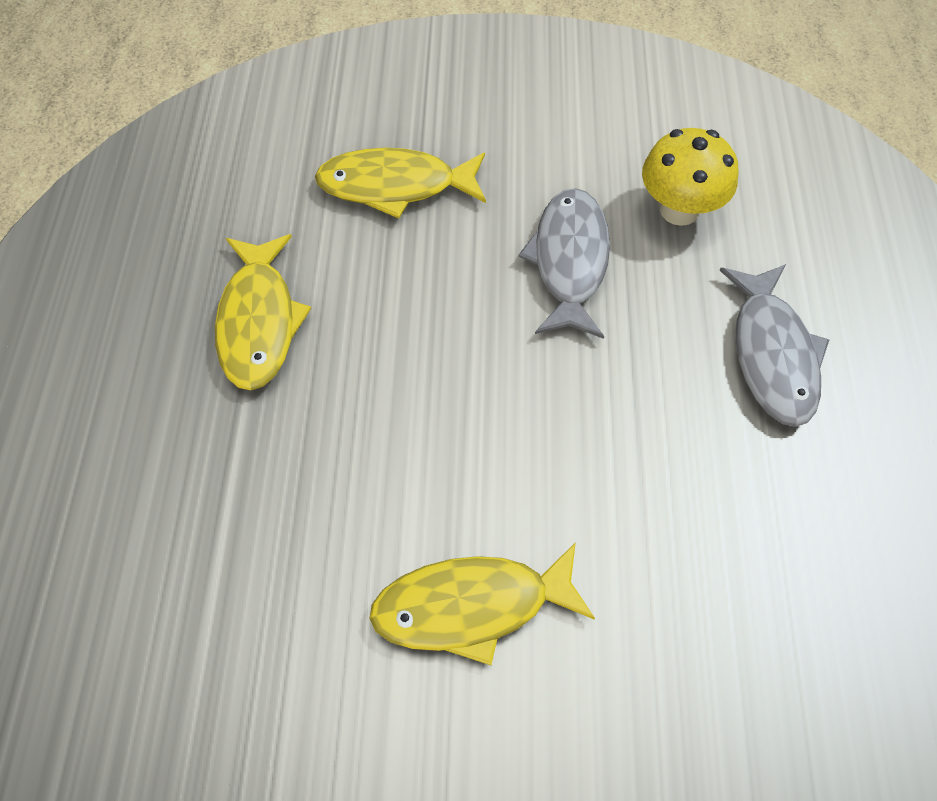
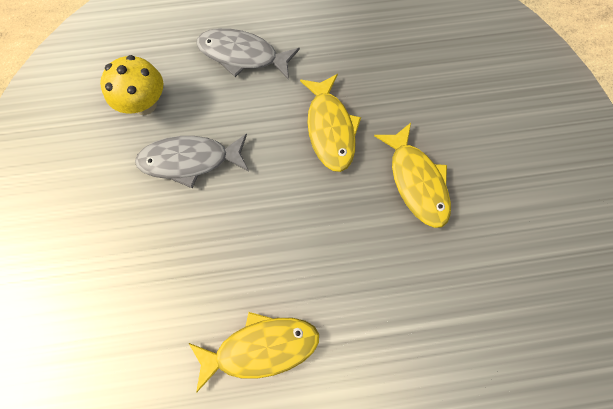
camera: 100 degrees left, 10 degrees up
(395, 186) = (134, 281): yellow fish -> yellow fish (330, 129)
(772, 355) = (242, 55): grey fish -> grey fish turned 150 degrees counterclockwise

